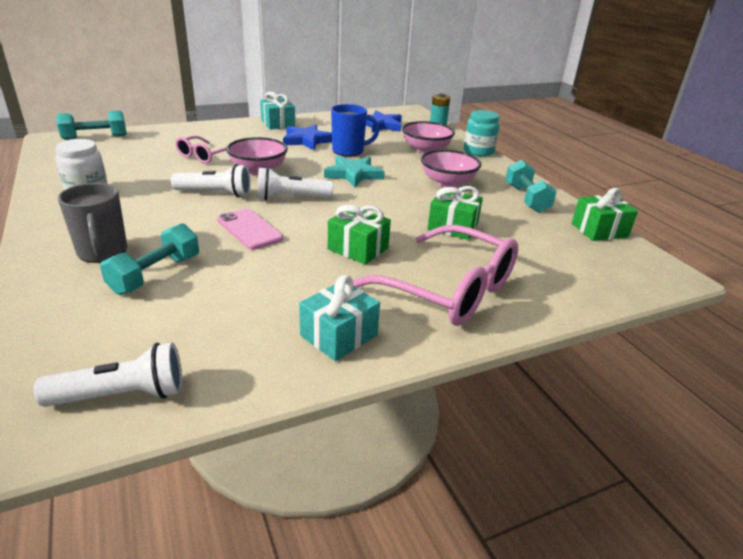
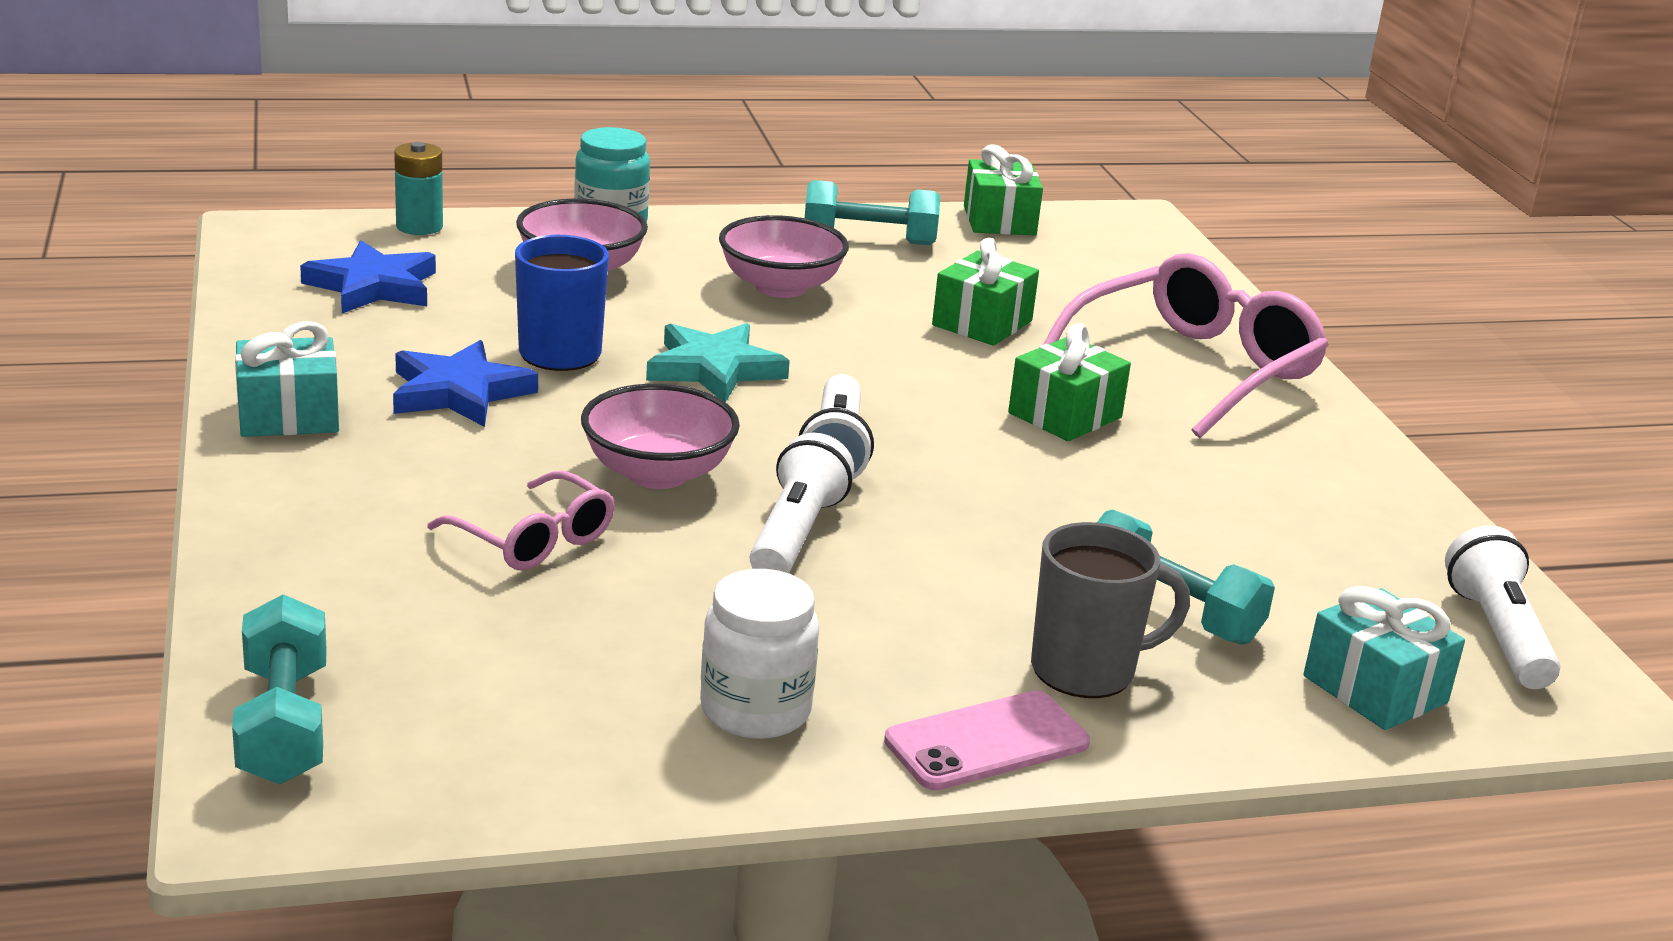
camera: 80 degrees left, 5 degrees down
(249, 229) = (985, 508): pink phone -> pink phone (987, 742)
(339, 335) = (1326, 466): turquoise gift -> turquoise gift (1375, 689)

